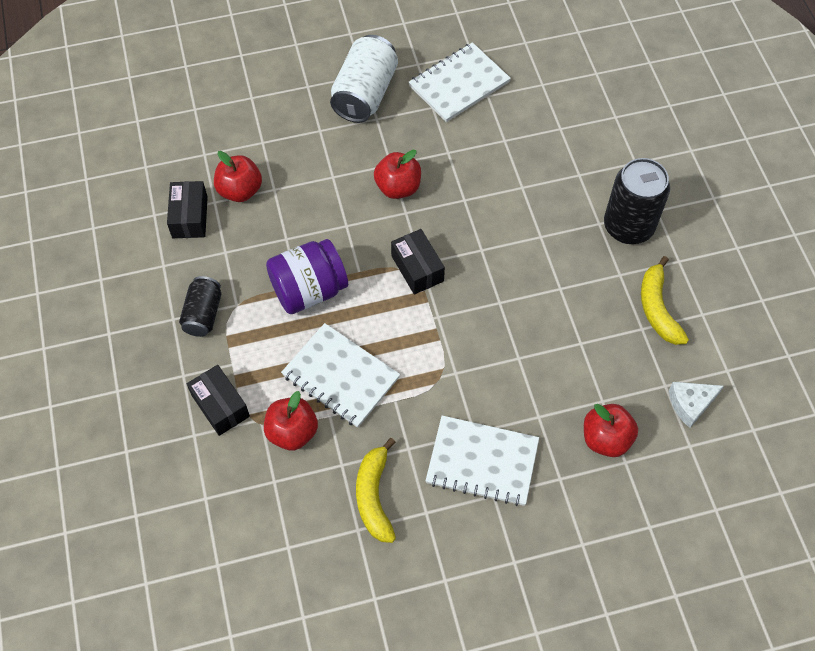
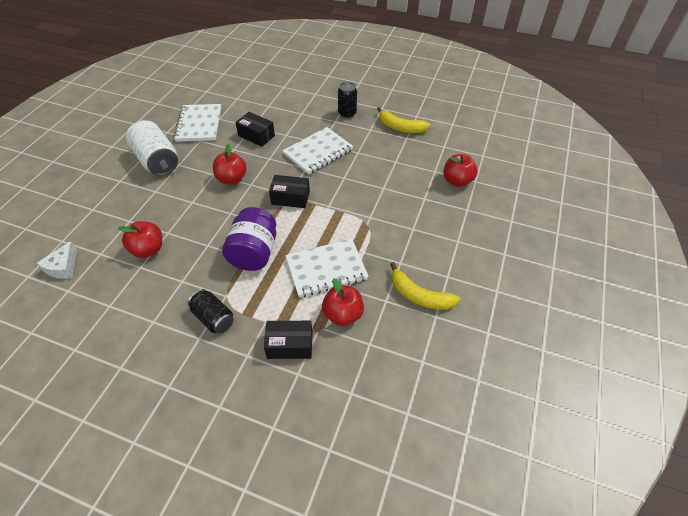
camera: 55 degrees left, 10 degrees down
(190, 217) = (135, 286): black box -> black box (256, 136)
(482, 462) = (434, 235): white notebook -> white notebook (318, 152)
(628, 226) = (347, 113): black can -> black can, size x0.60
(690, 404) = (460, 144): white cheese -> white cheese (63, 267)

